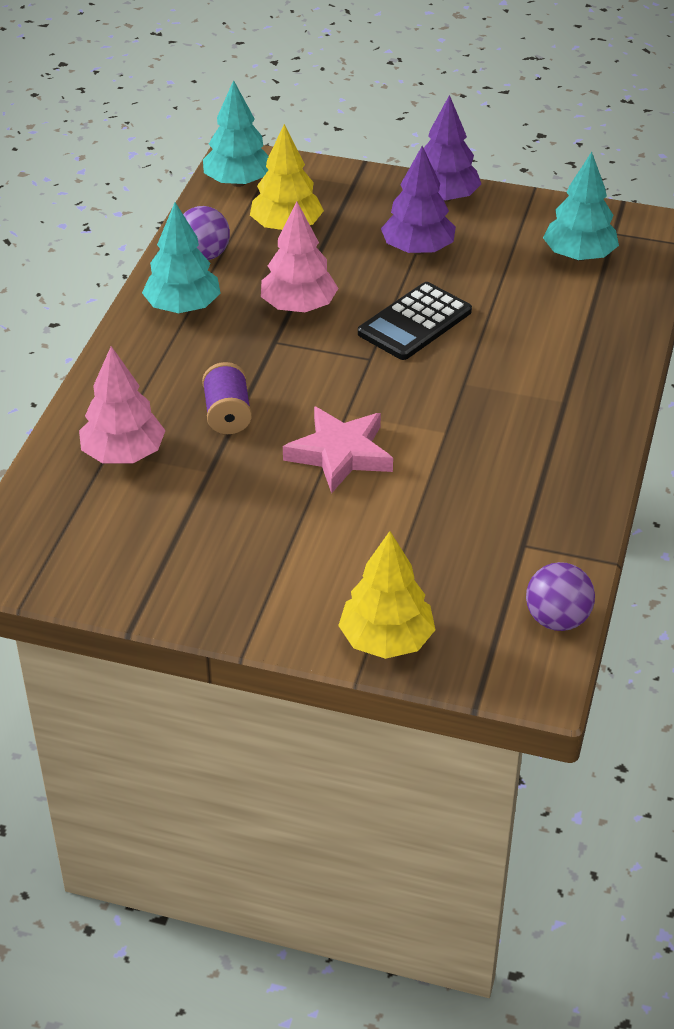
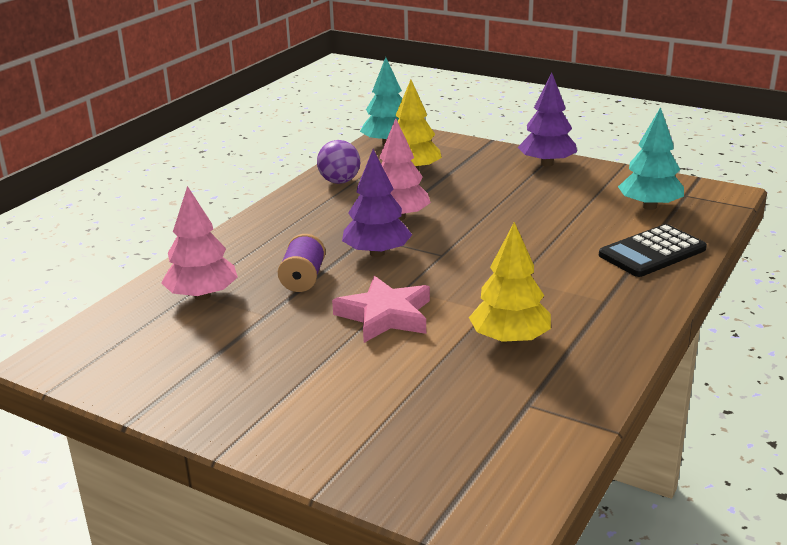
camera: 15 degrees right, 15 degrees down
(183, 307) = (306, 210): turquoise tree -> none
(386, 640) = (359, 466): yellow tree -> yellow tree (510, 339)
(415, 322) = (490, 235): black calculator -> black calculator (652, 252)
(417, 250) = (512, 192): purple tree -> purple tree (377, 253)
(557, 619) = (540, 472): purple ball -> none

